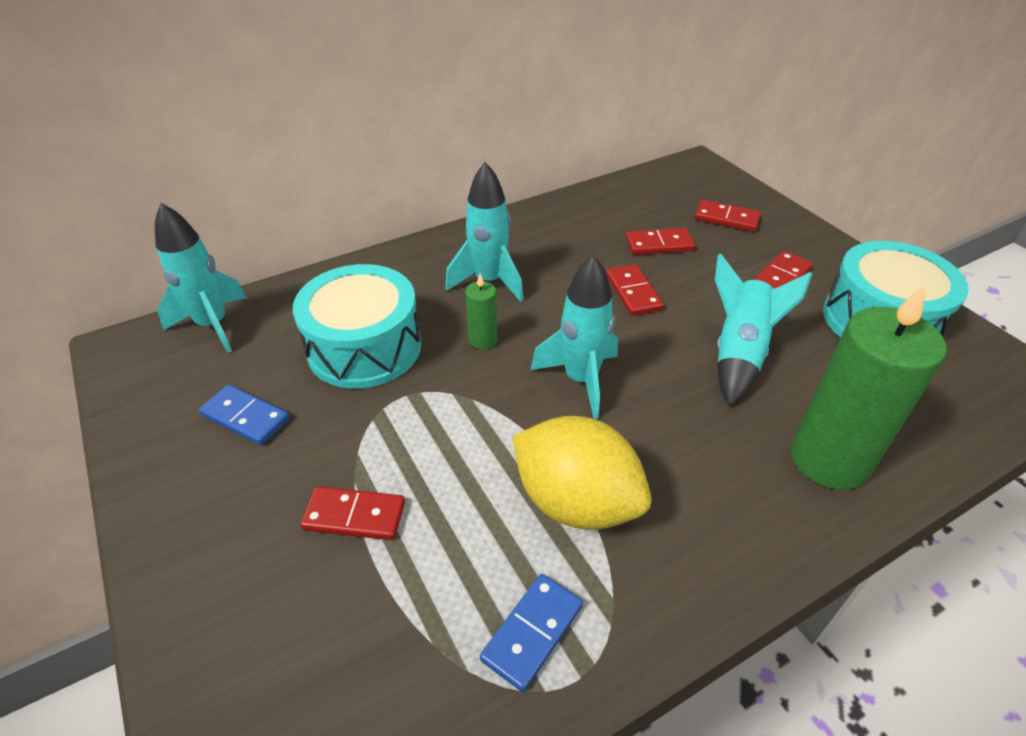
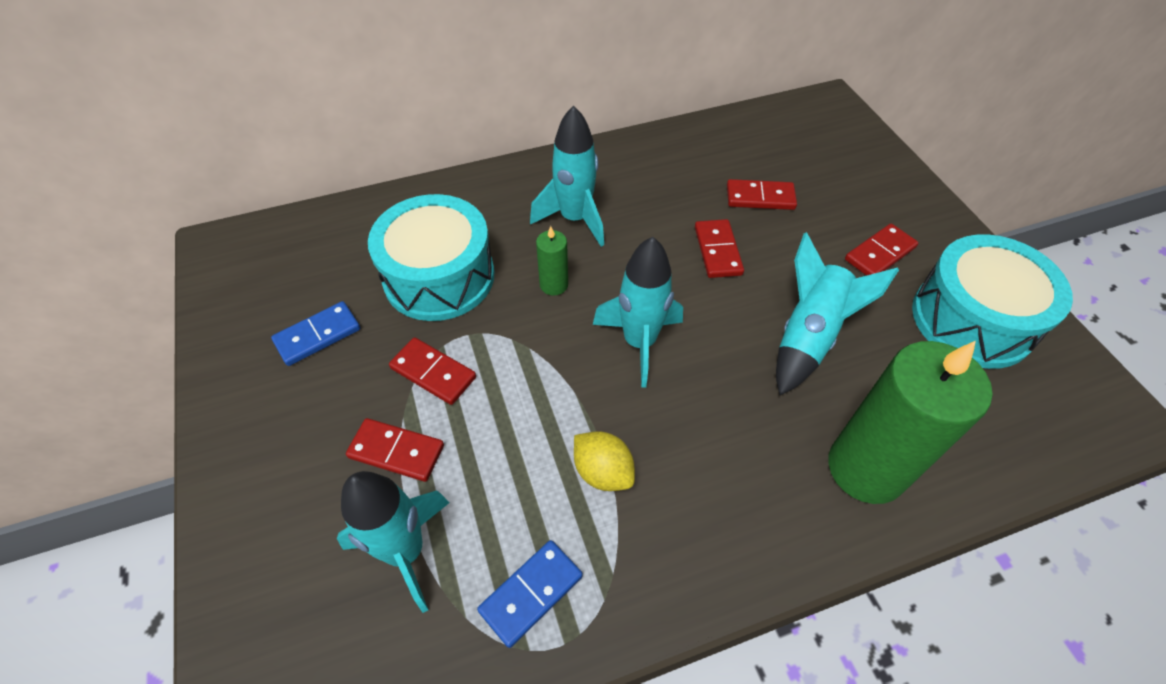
camera: 10 degrees right, 10 degrees up
(213, 325) = (304, 233): turquoise rocket -> turquoise rocket (405, 551)
(246, 417) = (318, 335): blue domino -> blue domino turned 75 degrees counterclockwise
(576, 502) = (603, 472): yellow lemon -> yellow lemon, size x0.54
(726, 219) = (841, 175): red domino -> red domino (433, 373)

